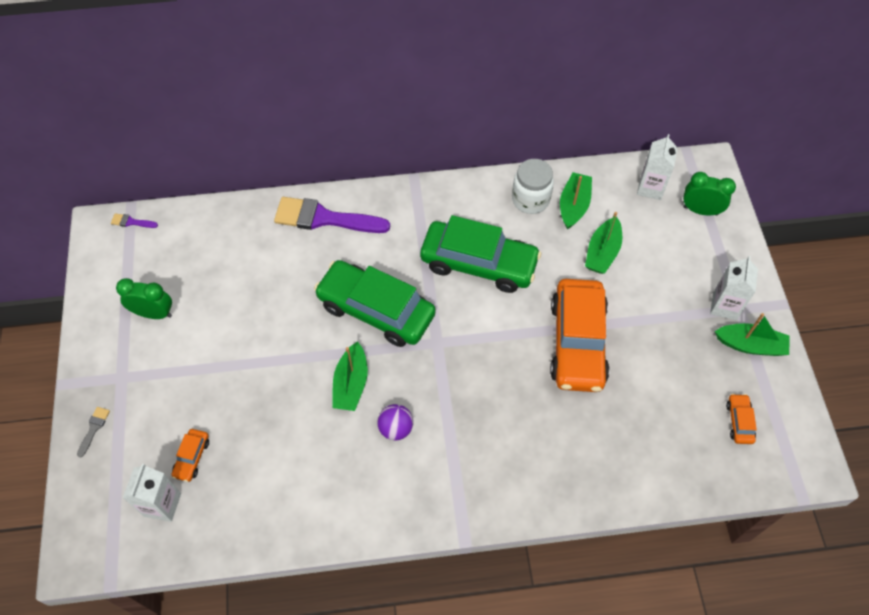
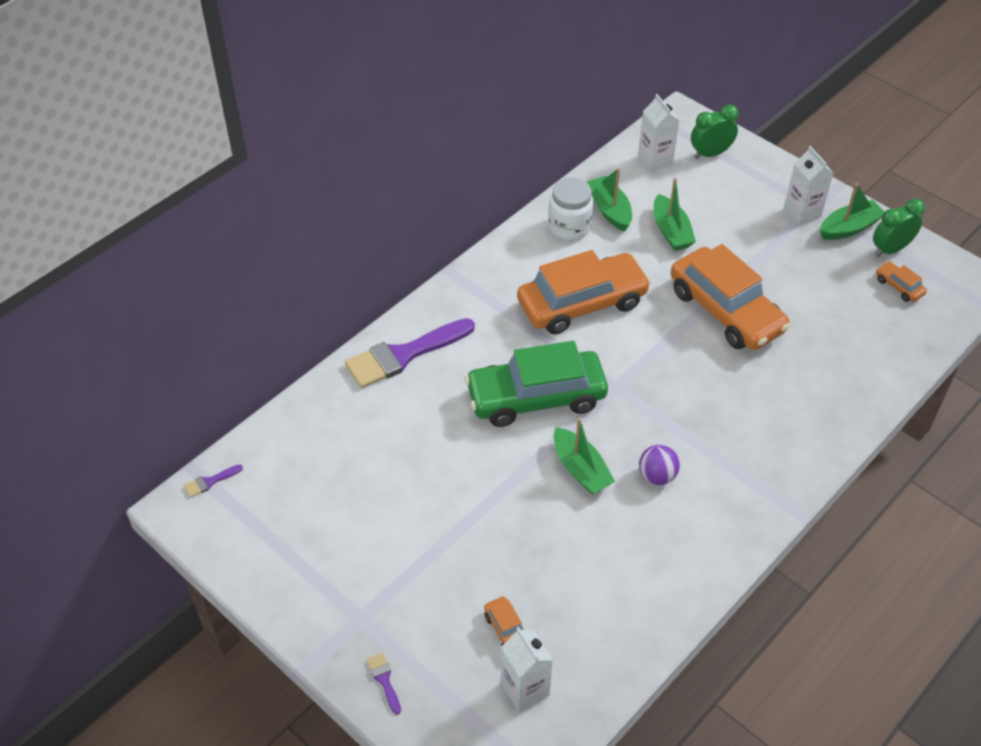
camera: 40 degrees left, 10 degrees down
(94, 428) = (384, 680): grey brush -> purple brush
(154, 313) = (329, 543): green clock -> green clock (890, 249)
(479, 264) = (582, 303): green car -> orange car

